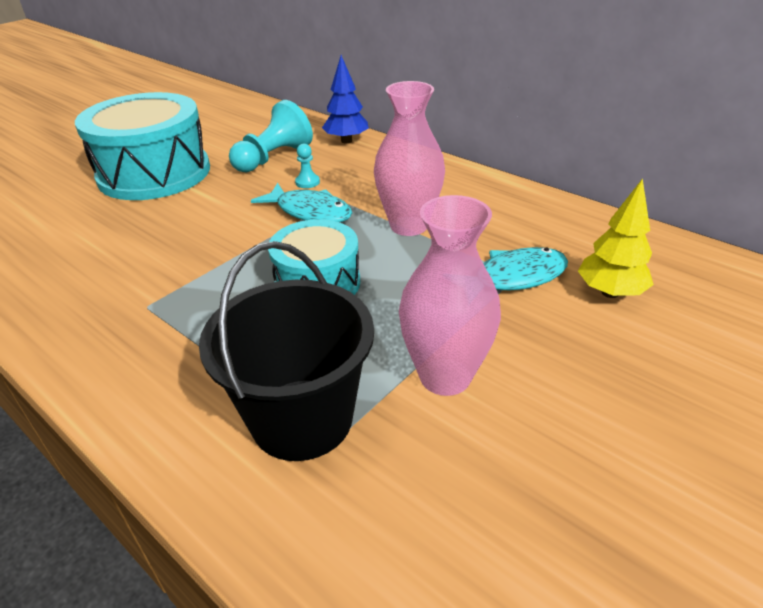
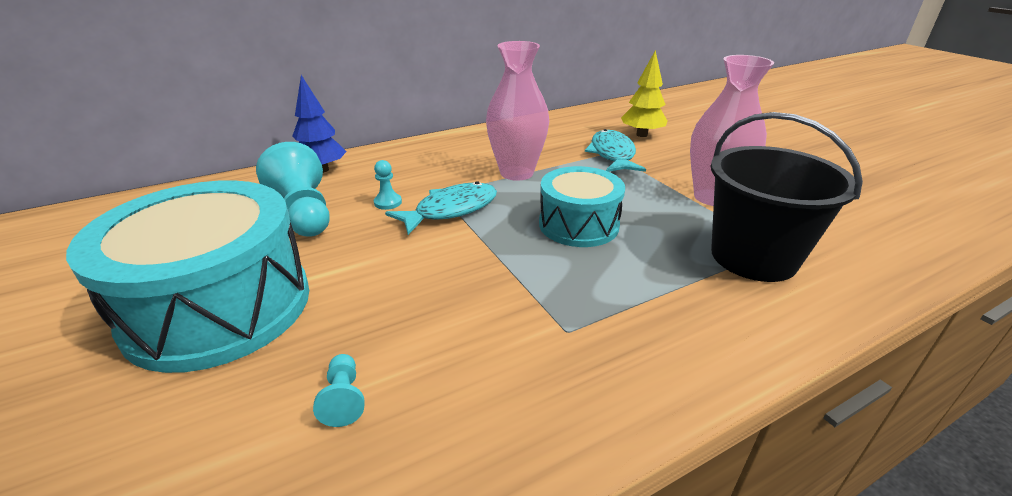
camera: 70 degrees left, 5 degrees down
(75, 238) = (344, 399): none -> turquoise pawn

